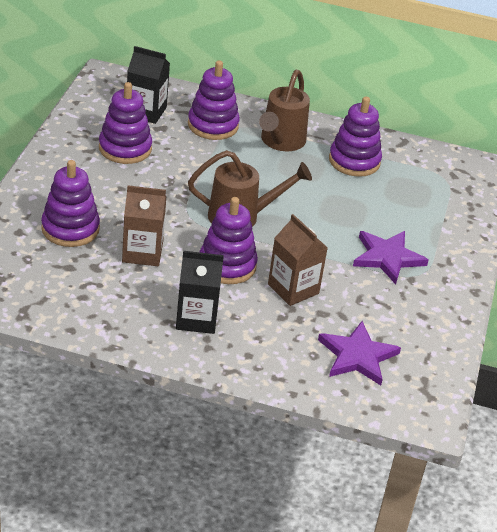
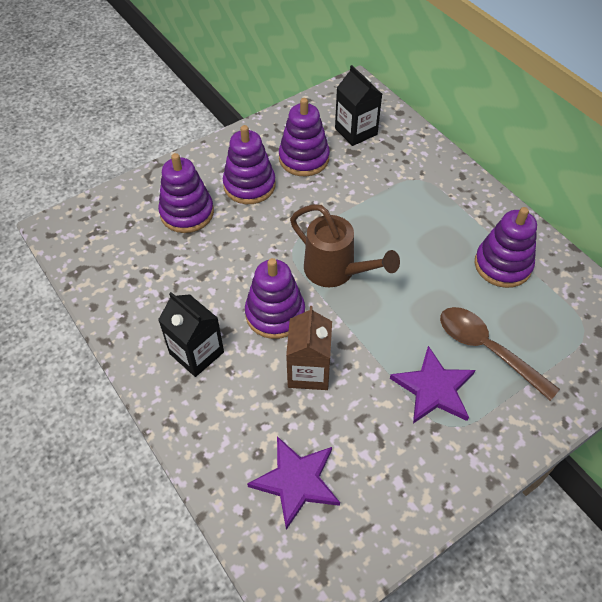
camera: 45 degrees right, 15 degrees up
(142, 252) = (219, 264): brown carton -> none
(213, 125) = (401, 168): purple stacking toy -> purple stacking toy (249, 185)
(280, 142) = (448, 212): brown watering can -> none
(396, 218) = (486, 349): none -> brown spoon

